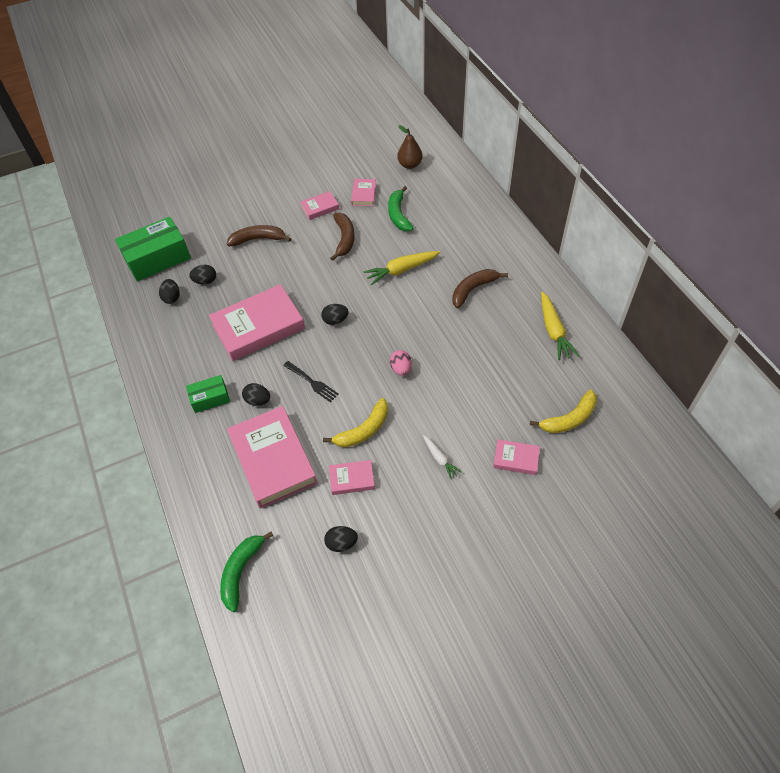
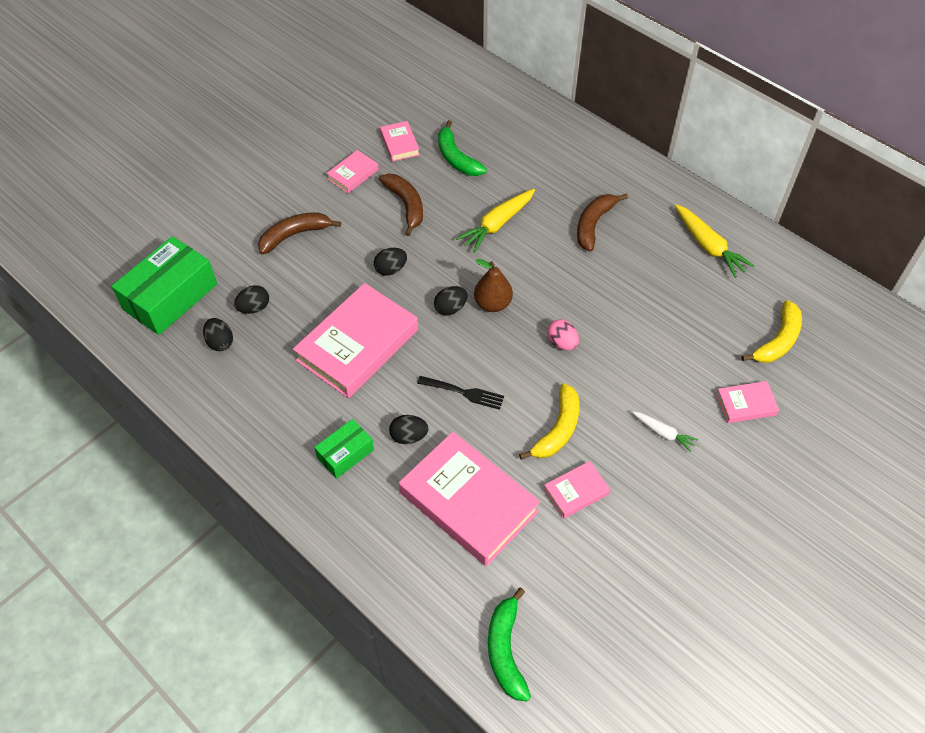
camera: 25 degrees left, 0 degrees up
(341, 543) = (606, 571): black egg -> black egg (391, 269)
(410, 165) = (436, 93): brown pear -> brown pear (492, 304)

